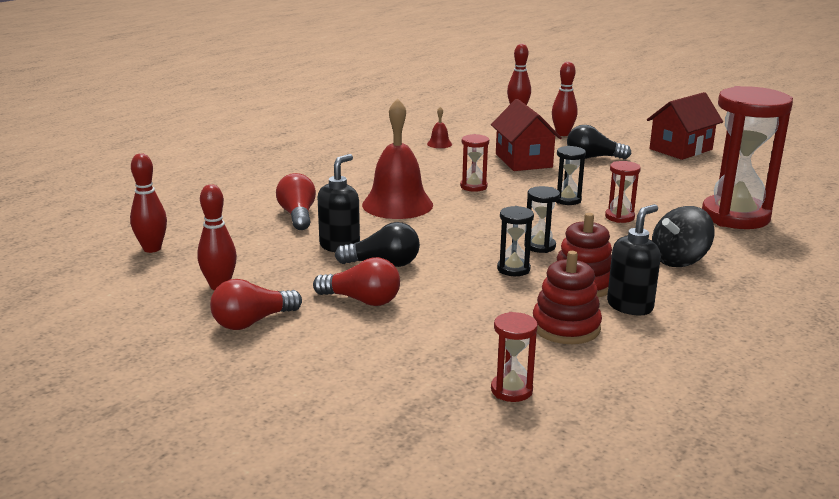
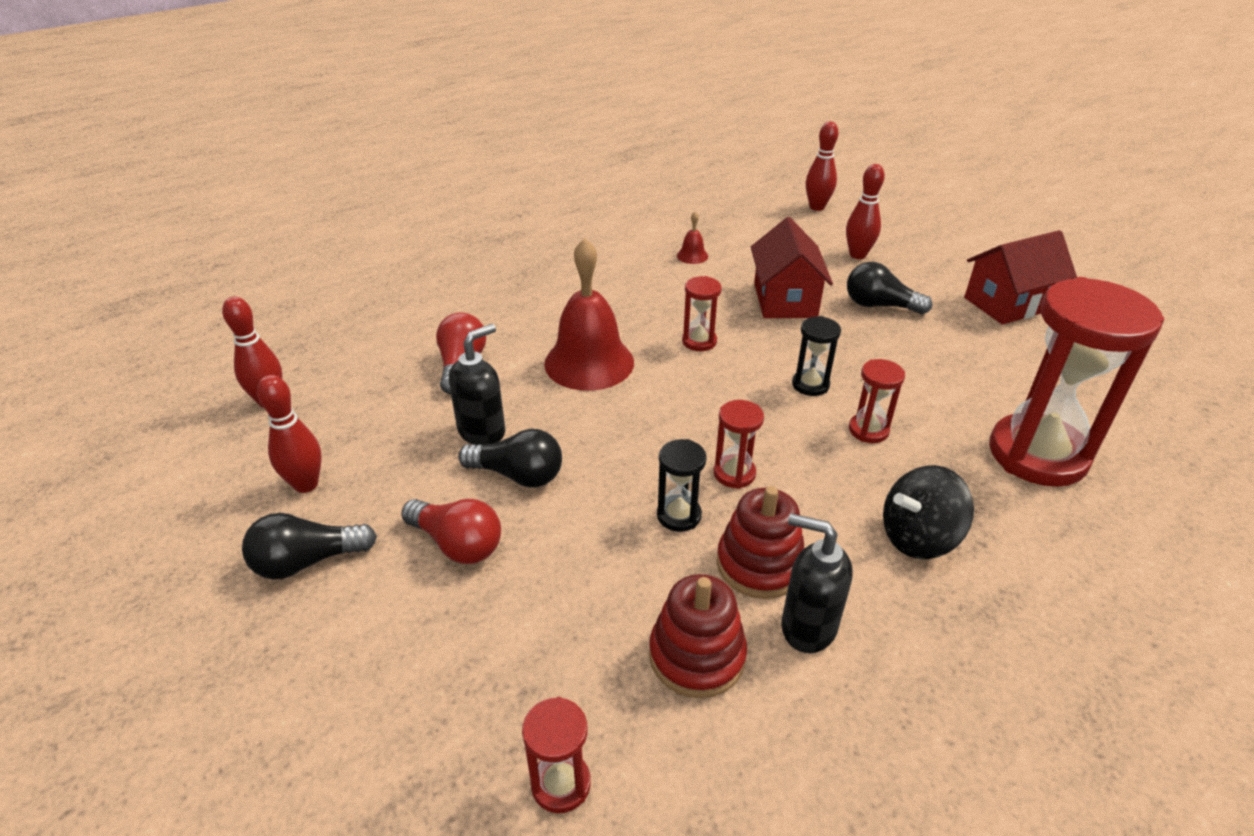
camera: 15 degrees right, 15 degrees up
(252, 322) = (307, 561): red light bulb -> black light bulb
(540, 246) = (734, 473): black hourglass -> red hourglass
(630, 306) = (807, 627): black soap dispenser -> black soap dispenser turned 120 degrees counterclockwise

